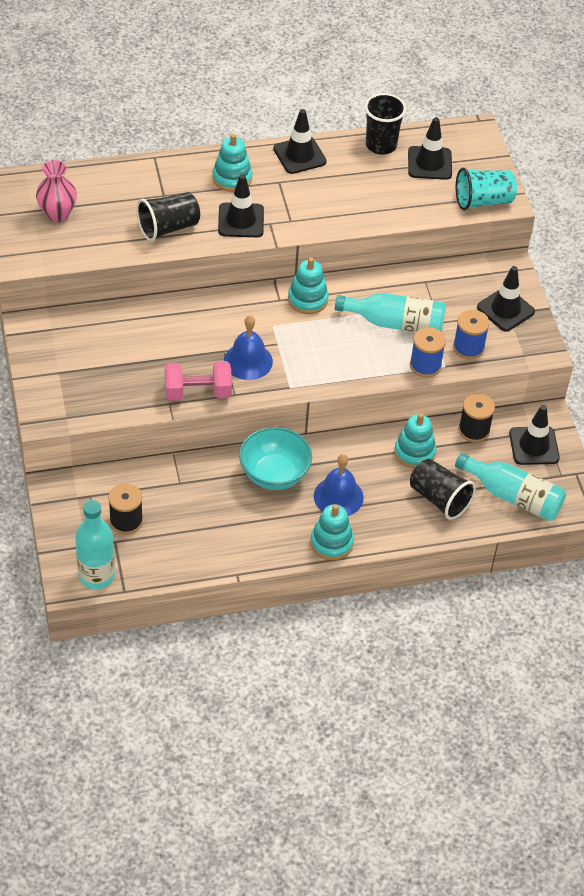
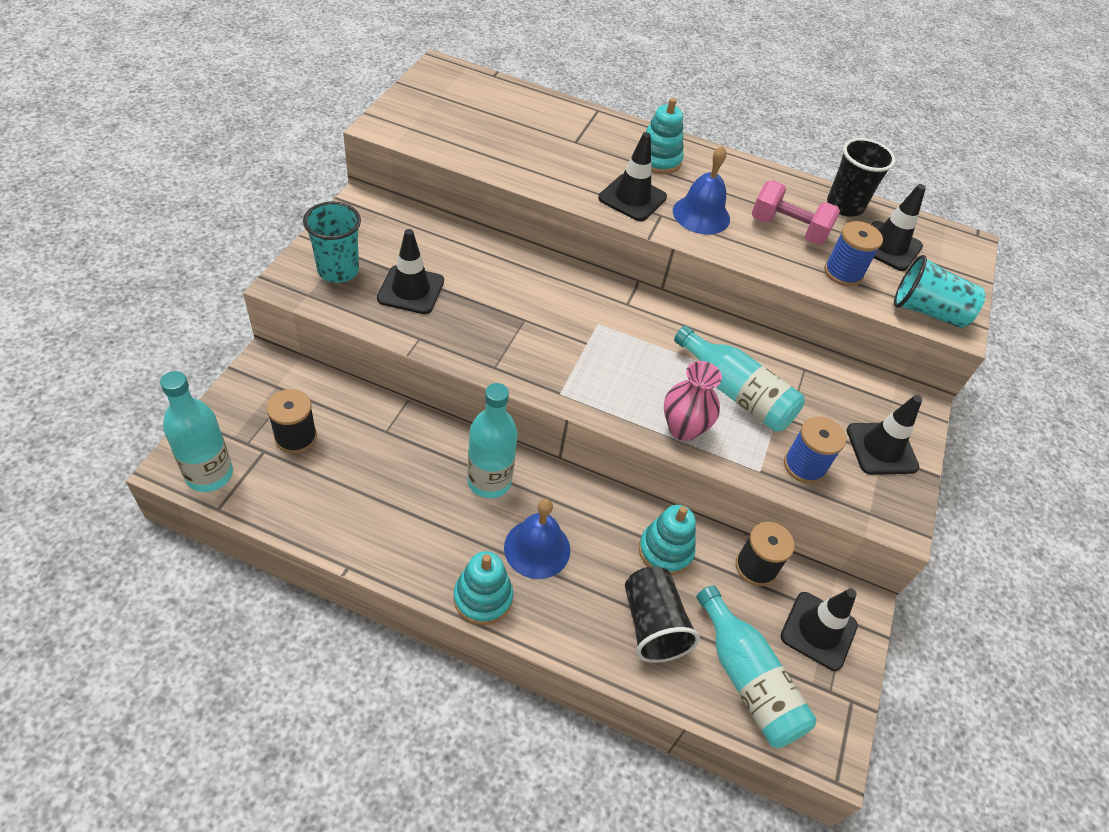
camera: 30 degrees right, 0 degrees up
(57, 214) = (459, 109): pink vase -> pink vase (683, 428)
(68, 388) = (338, 270): none -> turquoise cup
(168, 228) = (552, 169): black cup -> none
(198, 392) = (458, 344): pink dumbbell -> pink dumbbell (788, 229)
(248, 361) = (540, 343): blue bell -> blue bell (701, 215)
(274, 474) = (489, 481): turquoise bowl -> turquoise bottle
(299, 155) = (747, 174): black traffic cone -> black traffic cone (411, 290)
(307, 299) = (657, 319): turquoise stacking toy -> none
(425, 365) = (736, 457): blue spool -> blue spool (843, 273)

